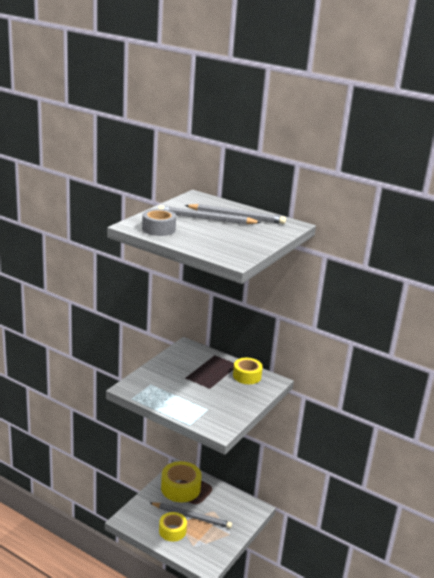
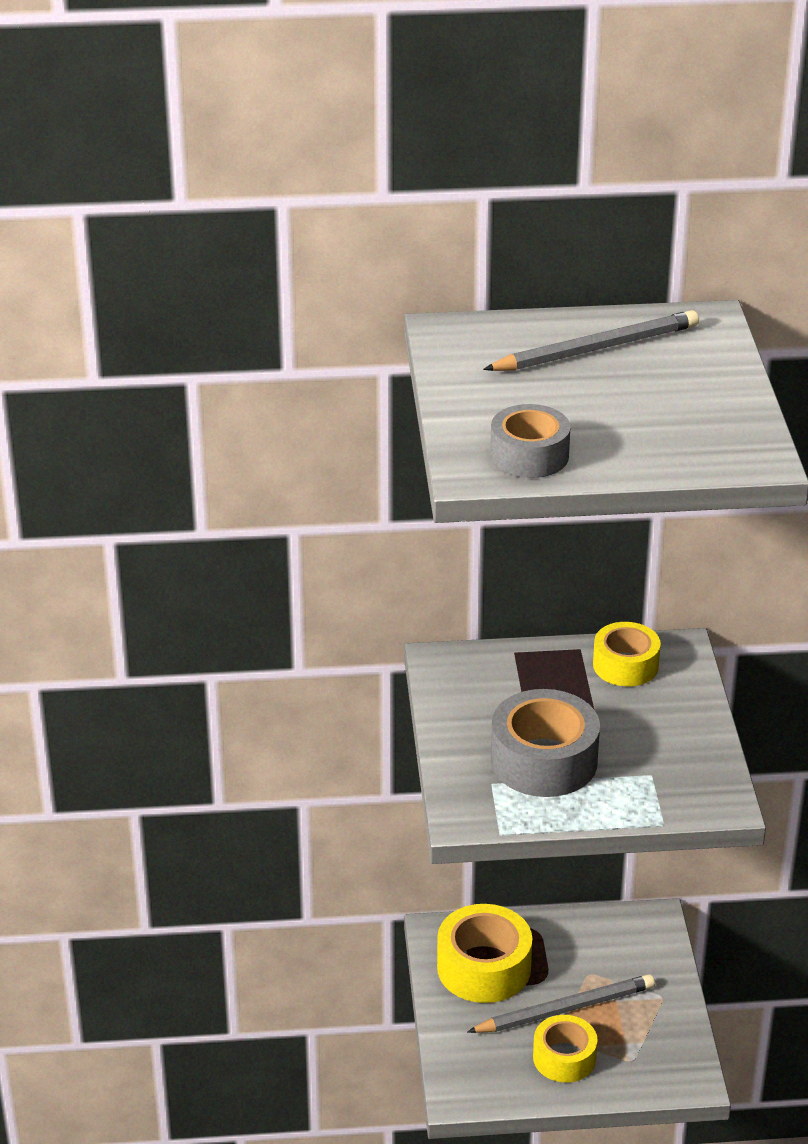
camera: 35 degrees left, 10 degrees up
(177, 387) = (544, 760): none -> grey tape
(206, 219) = (559, 382): grey pencil -> none

